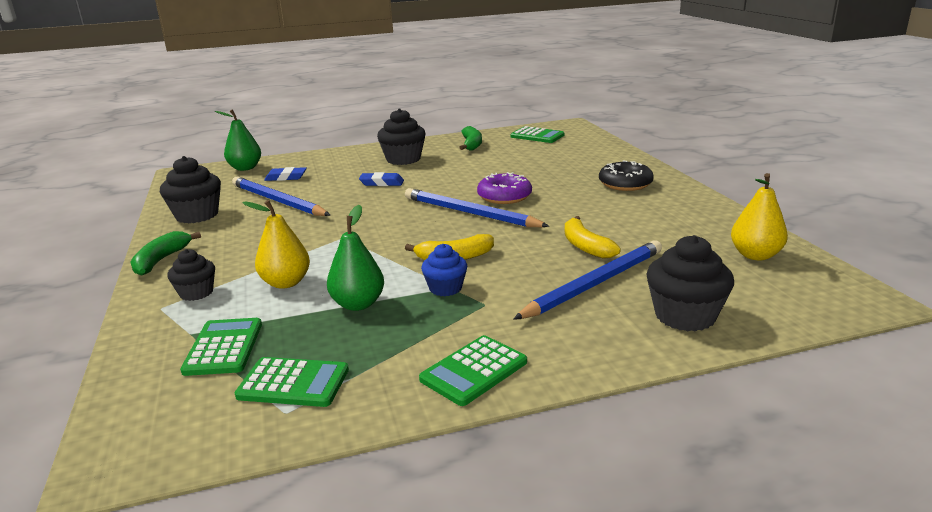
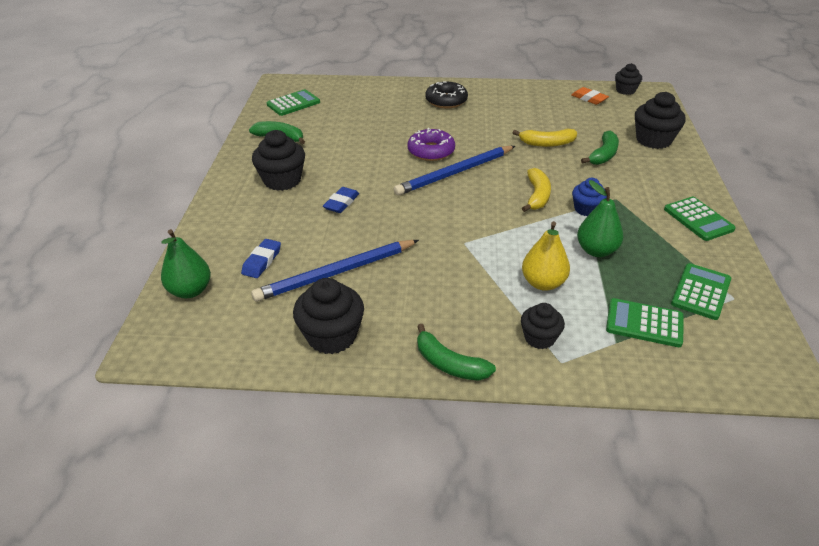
camera: 70 degrees left, 15 degrees up
(594, 283) = (603, 155): blue pencil -> green banana
(755, 255) = (589, 99): yellow pear -> orange eraser
(830, 278) = (625, 90): none -> black cupcake

